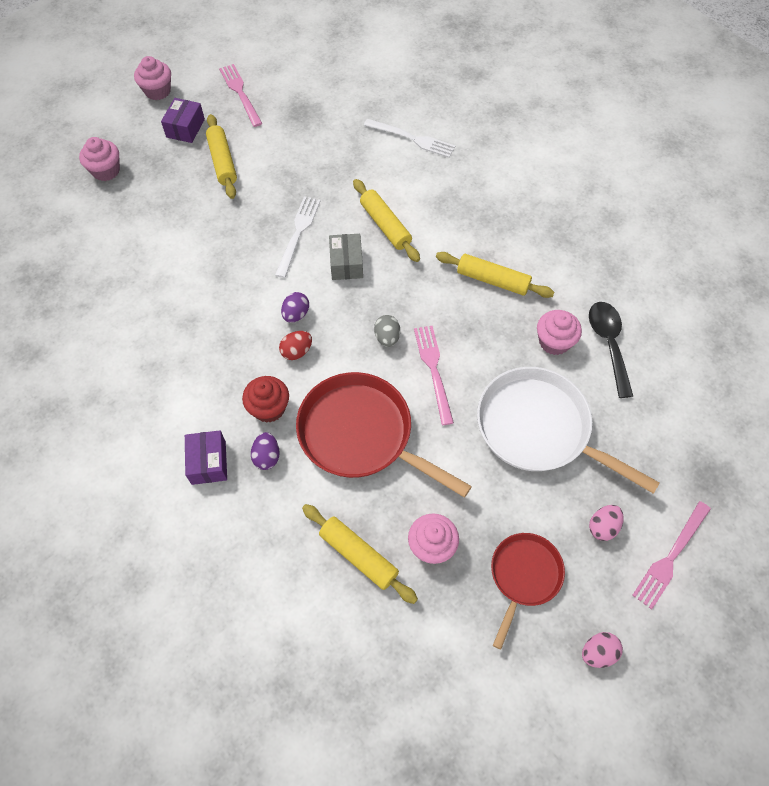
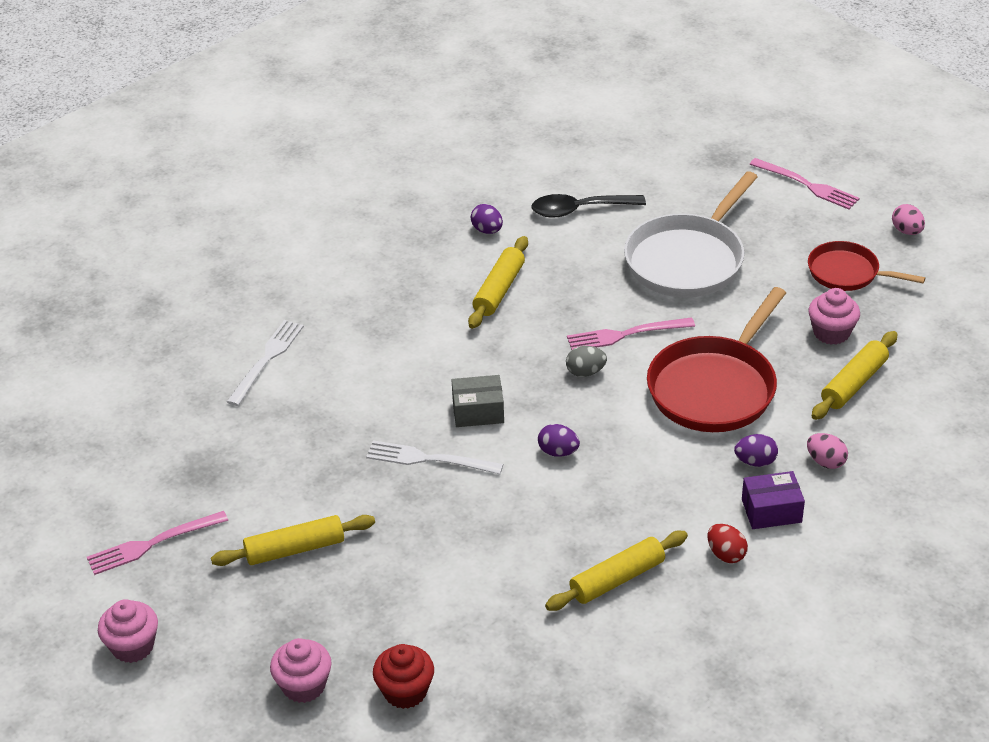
camera: 90 degrees left, 20 degrees down
(185, 128) = (221, 600): purple box -> none
(269, 408) = (692, 465): red cupcake -> red cupcake (405, 691)
(297, 351) = (612, 447): red egg -> red egg (726, 554)
(385, 225) = (416, 379): yellow rolling pin -> yellow rolling pin (617, 579)
(554, 342) = (580, 247): pink cupcake -> none
(573, 273) = (487, 230): none -> purple egg
(602, 527) = (786, 223): pink egg -> pink egg (825, 462)

